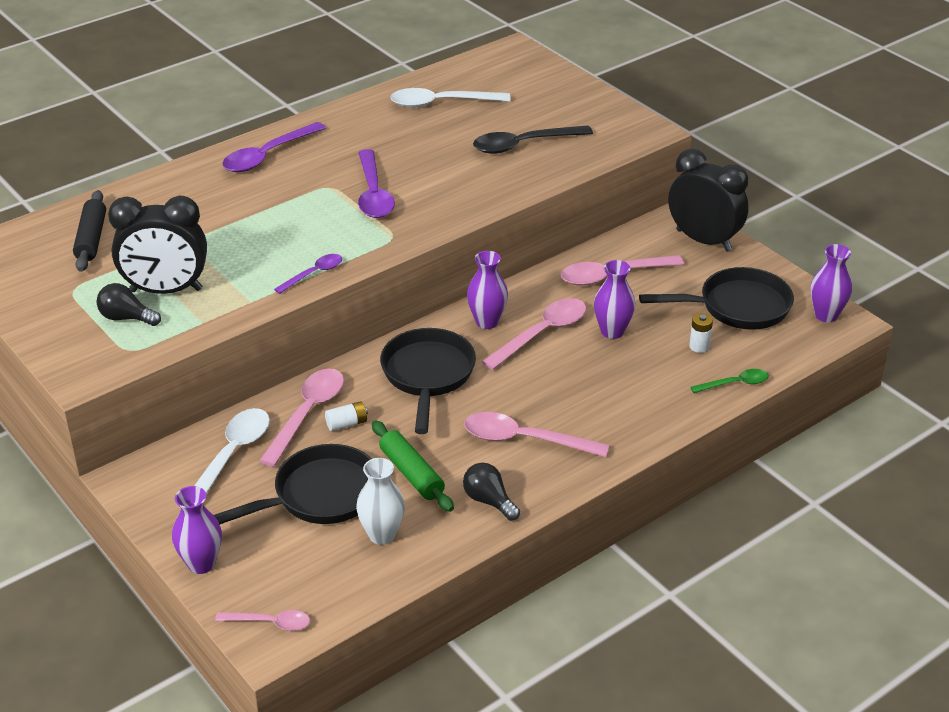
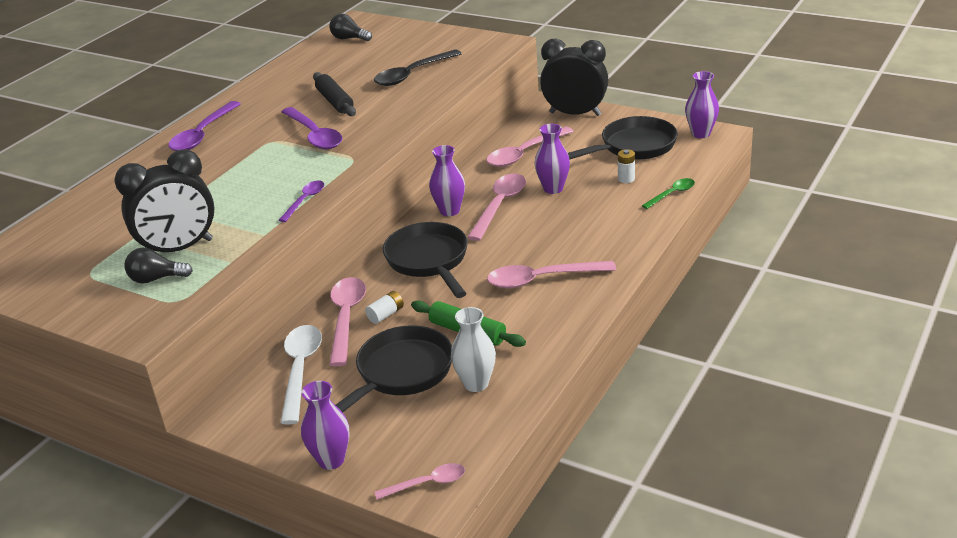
camera: 20 degrees left, 5 degrees down
(91, 239) = (81, 232): black rolling pin -> black rolling pin (335, 101)
(441, 103) = (324, 66): white spoon -> none
(489, 501) = (546, 330): black light bulb -> black light bulb (349, 38)

